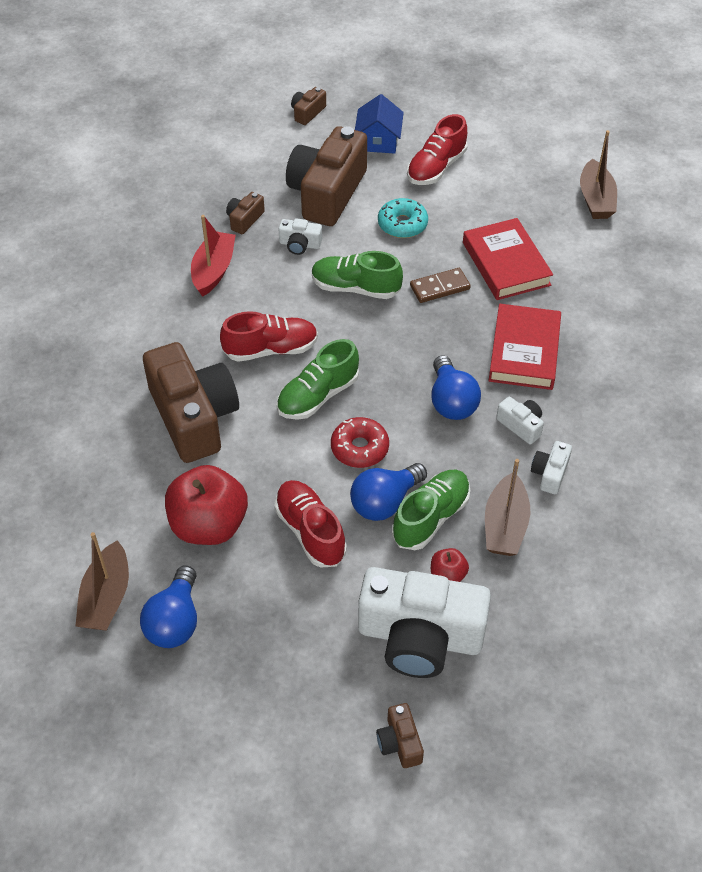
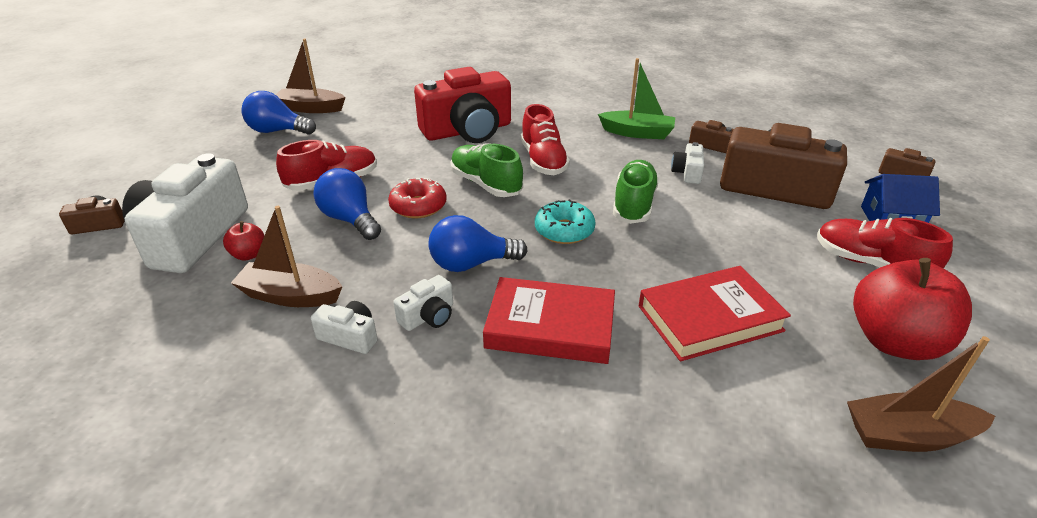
camera: 90 degrees right, 15 degrees down
(194, 417) = (467, 131): brown camera -> red camera
(209, 525) = (357, 140): red apple -> red apple (894, 341)
(213, 270) = (637, 133): red boat -> green boat
(402, 224) = (747, 235): turquoise donut -> turquoise donut (564, 230)
(431, 517) = (321, 246): green shoe -> none
(440, 287) = (649, 260): brown domino -> none

